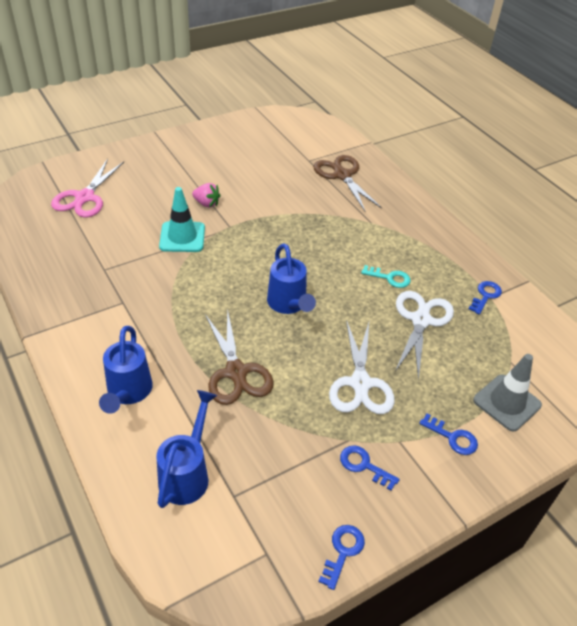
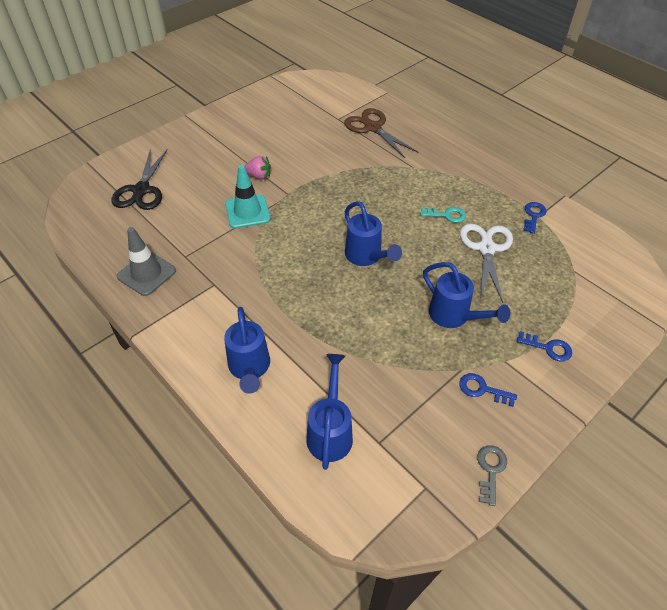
camera: 10 degrees left, 5 degrees up
(84, 197) = (141, 190): pink scissors -> black scissors
(236, 372) = (341, 329): brown scissors -> none
(343, 551) = (490, 470): blue key -> grey key
(360, 383) = (454, 316): white scissors -> blue watering can
(507, 402) = (582, 307): grey traffic cone -> grey traffic cone (146, 274)

